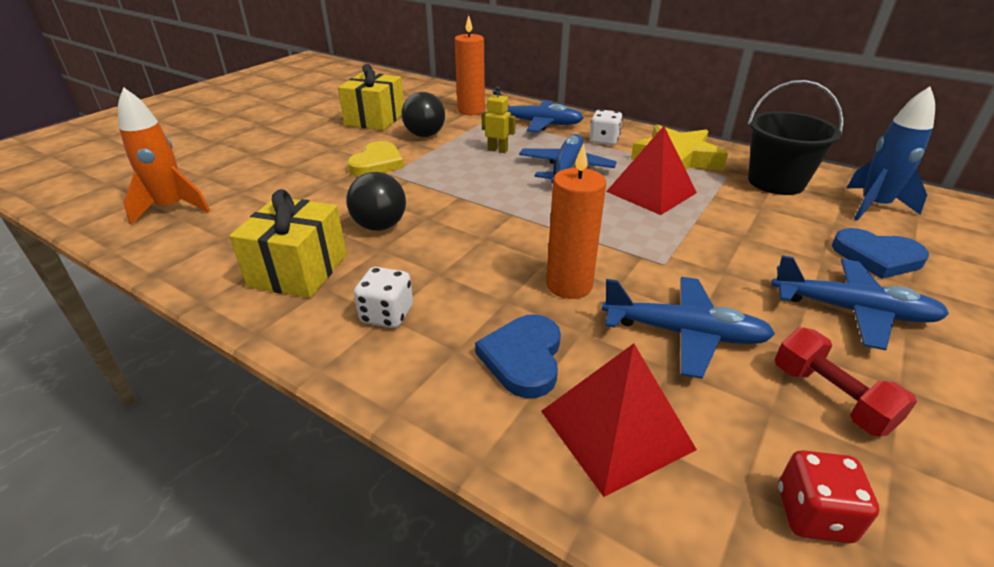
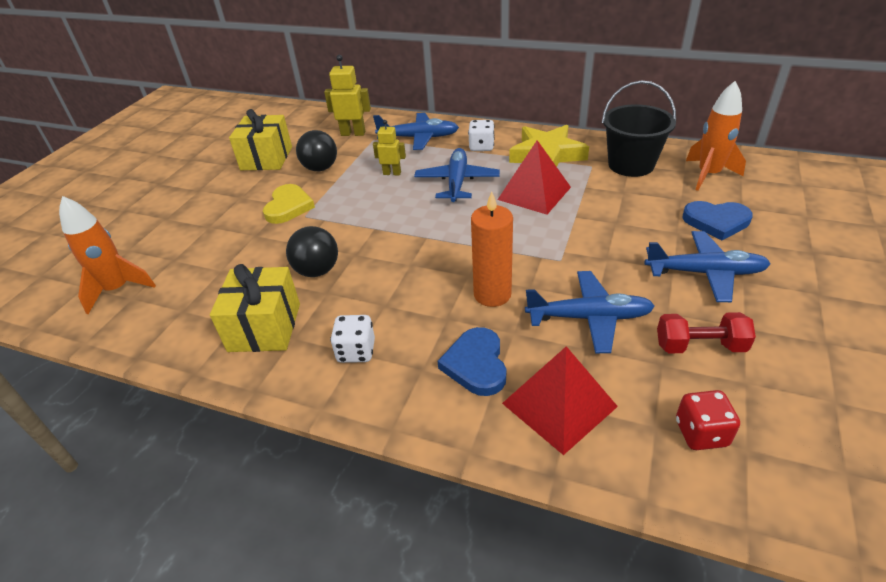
camera: 10 degrees left, 5 degrees up
(471, 111) = (353, 133): orange candle -> yellow robot
(830, 397) = (699, 346): red dumbbell -> red dumbbell turned 45 degrees counterclockwise
(873, 206) = (708, 175): blue rocket -> orange rocket

